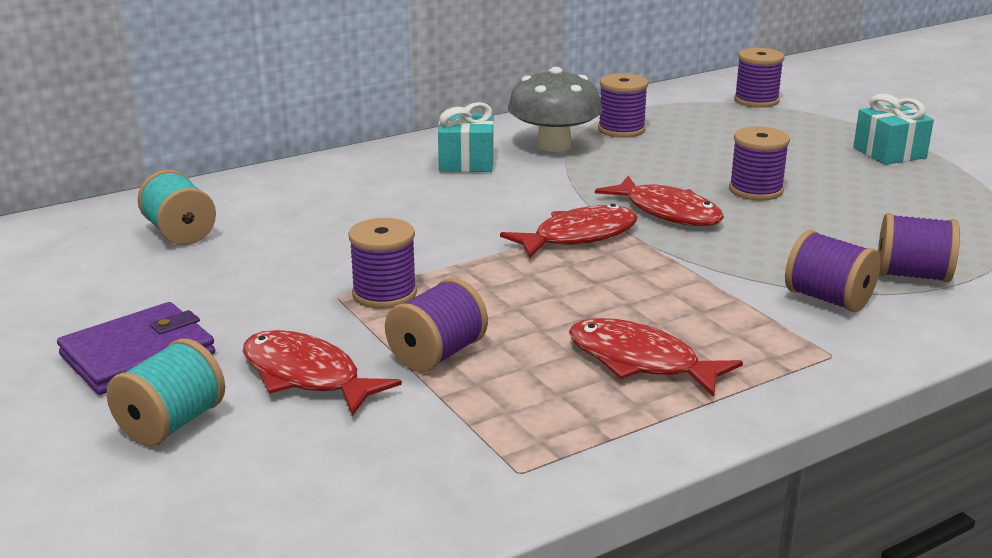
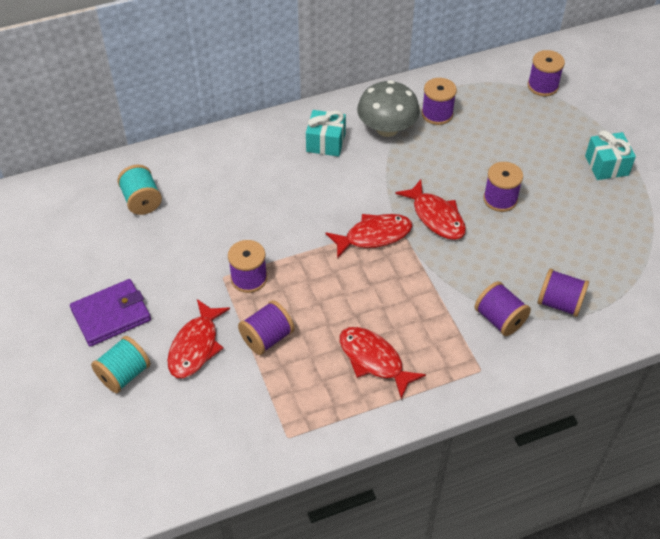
camera: 10 degrees right, 25 degrees up
(306, 376) = (196, 346): red fish -> red fish turned 120 degrees counterclockwise

